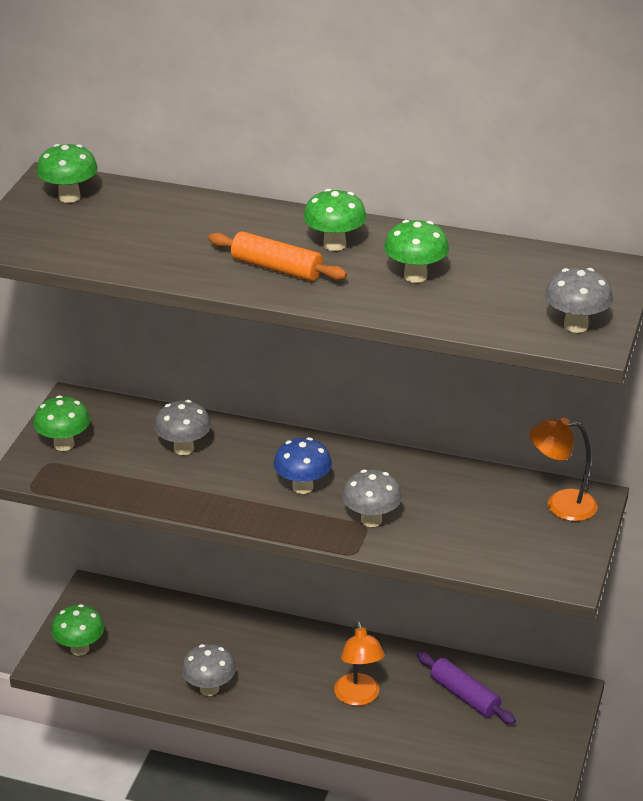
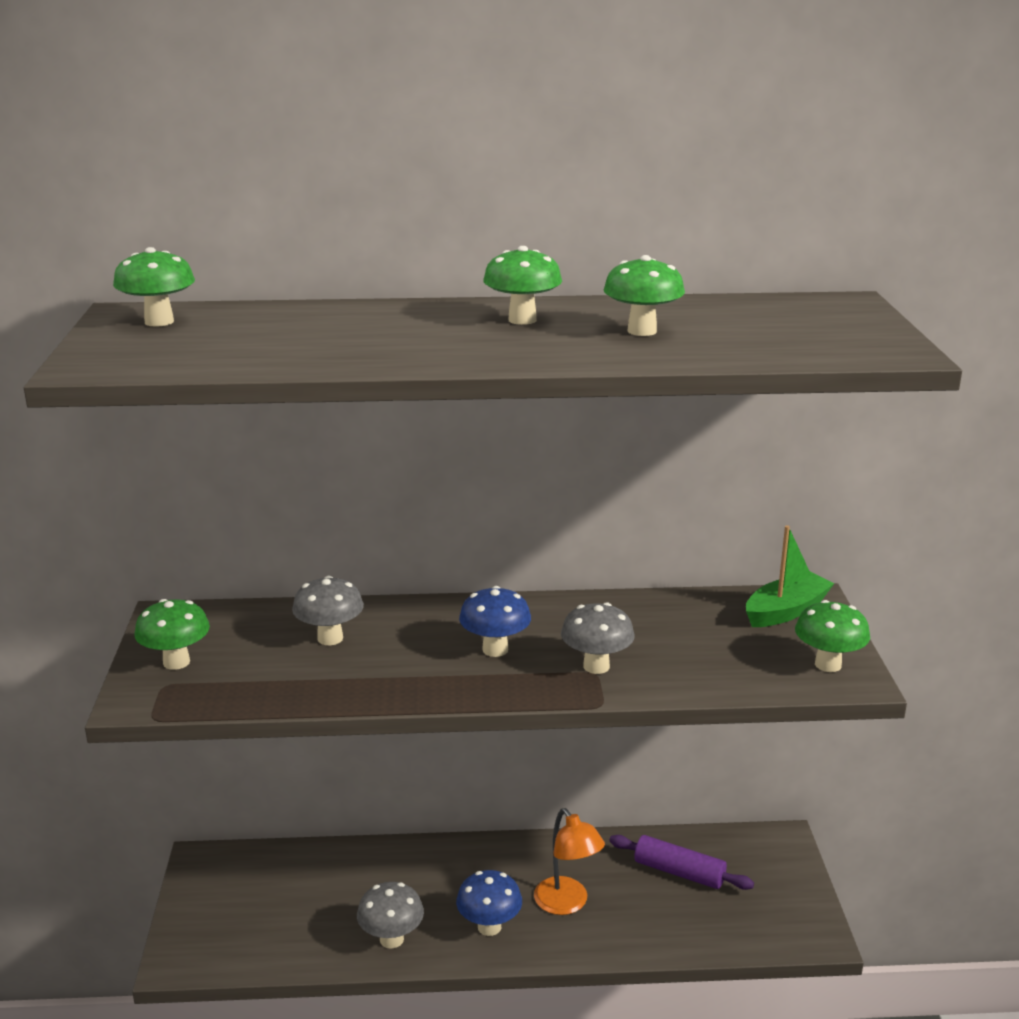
camera: 20 degrees left, 10 degrees down
(80, 648) = (212, 932): green mushroom -> green mushroom (828, 664)
(277, 268) = (473, 344): orange rolling pin -> none
(288, 699) = (489, 927): none -> blue mushroom
(560, 505) = (786, 611): orange lamp -> green boat
(576, 325) = (865, 344): grey mushroom -> none

